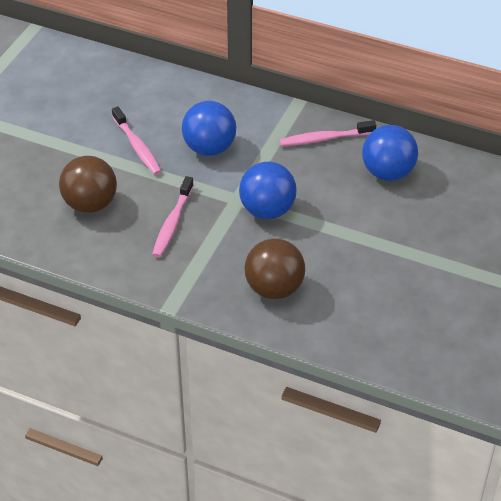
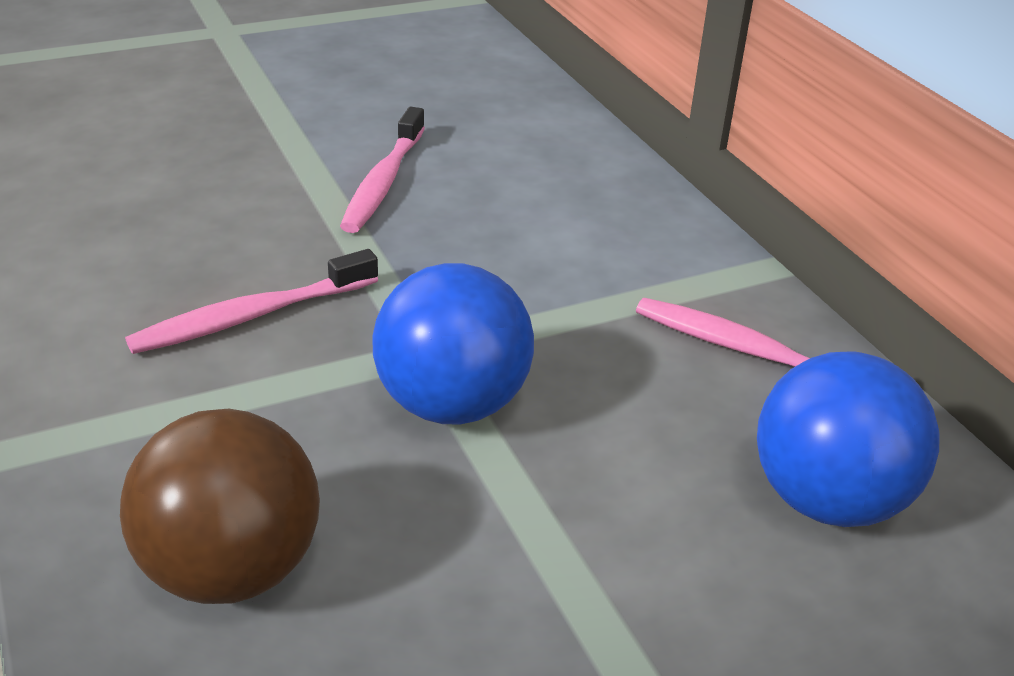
camera: 40 degrees right, 10 degrees down
(90, 204) = (181, 213): brown ball -> none
(209, 148) = (498, 246): blue ball -> none

